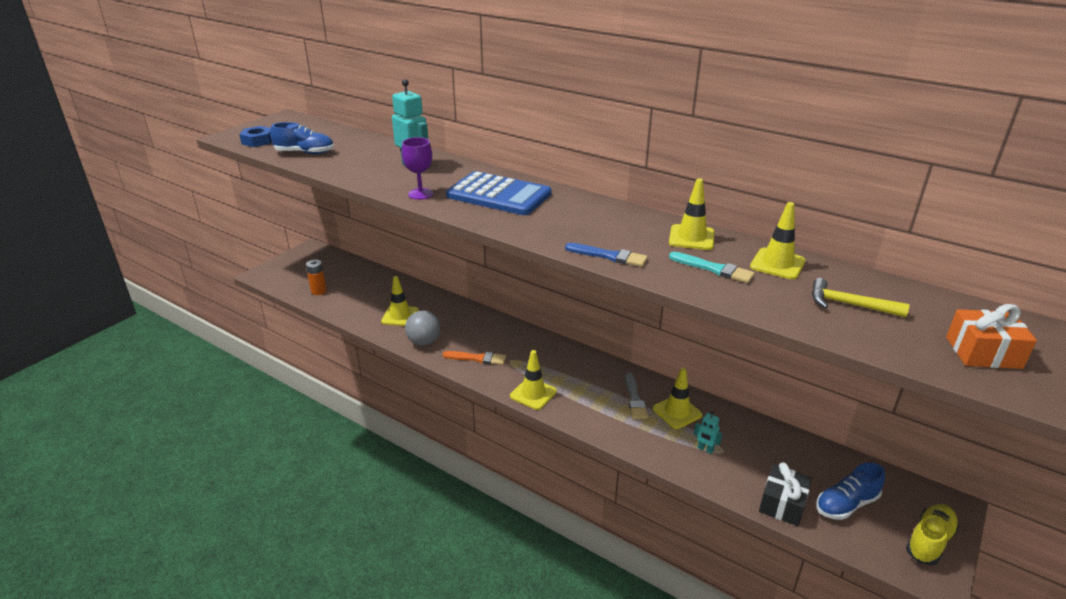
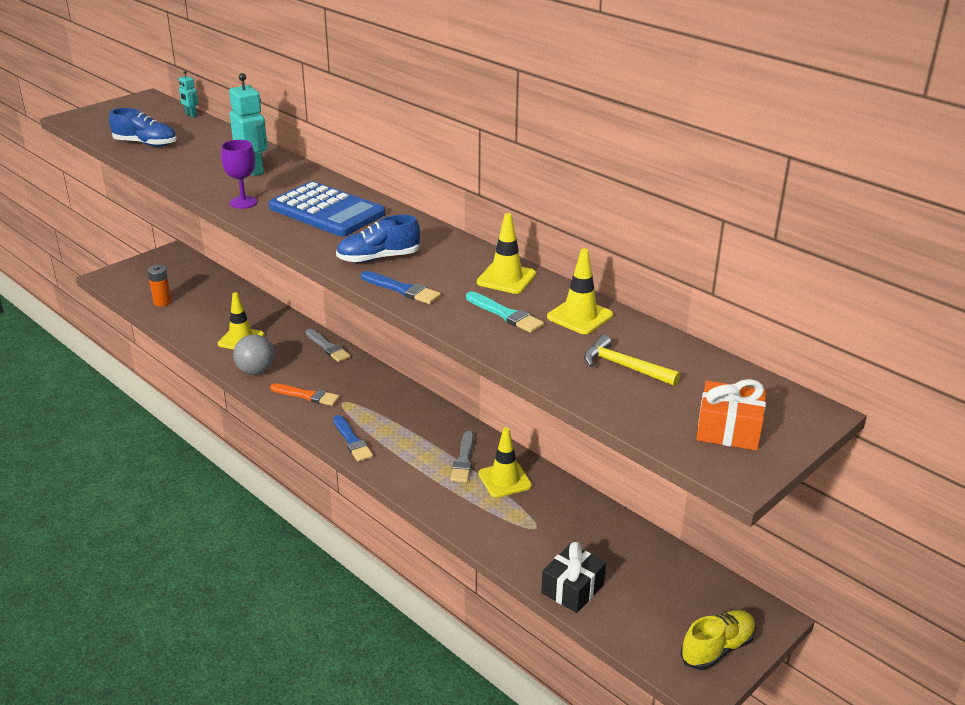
camera: 10 degrees right, 0 degrees up
(258, 141) = (102, 125): blue nut -> none
(477, 314) = (328, 347): none -> grey brush
(533, 394) = (352, 441): yellow traffic cone -> blue brush
(705, 449) = (516, 522): turquoise robot -> turquoise robot (191, 115)
(846, 504) = (644, 599): blue shoe -> blue shoe (378, 258)

